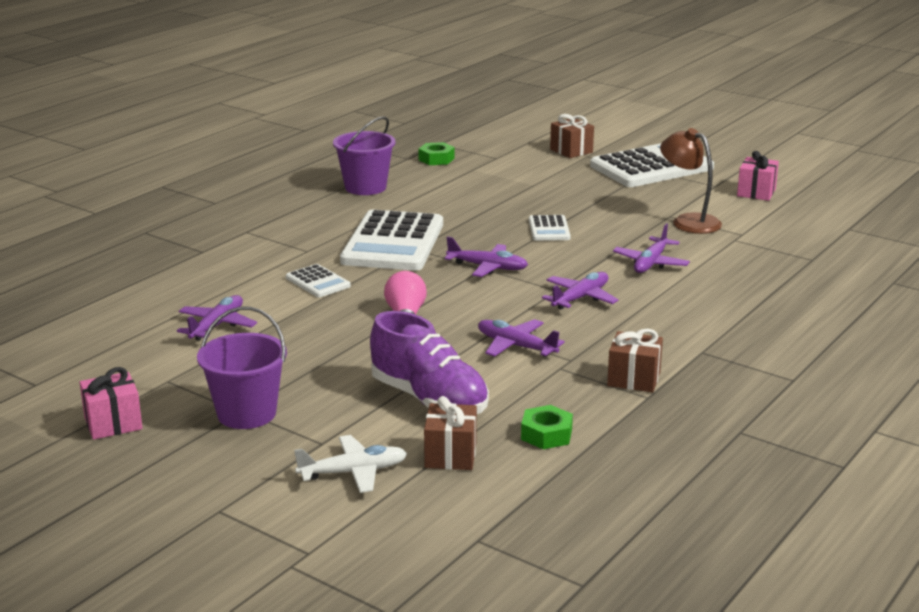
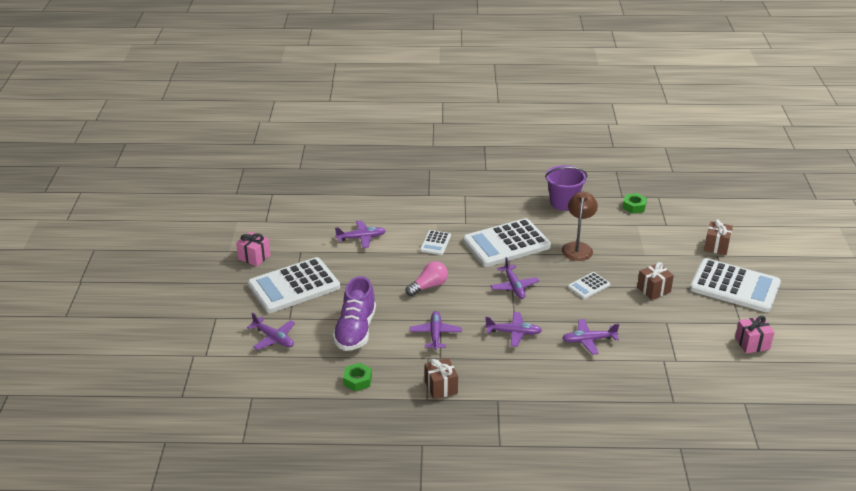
camera: 55 degrees right, 10 degrees up
(246, 414) = (294, 286): purple bucket -> white calculator
(353, 472) = (274, 338): white plane -> purple plane
(451, 455) = (312, 359): brown gift -> brown gift (653, 290)
(688, 221) = (667, 332): brown lamp -> brown lamp (578, 247)

